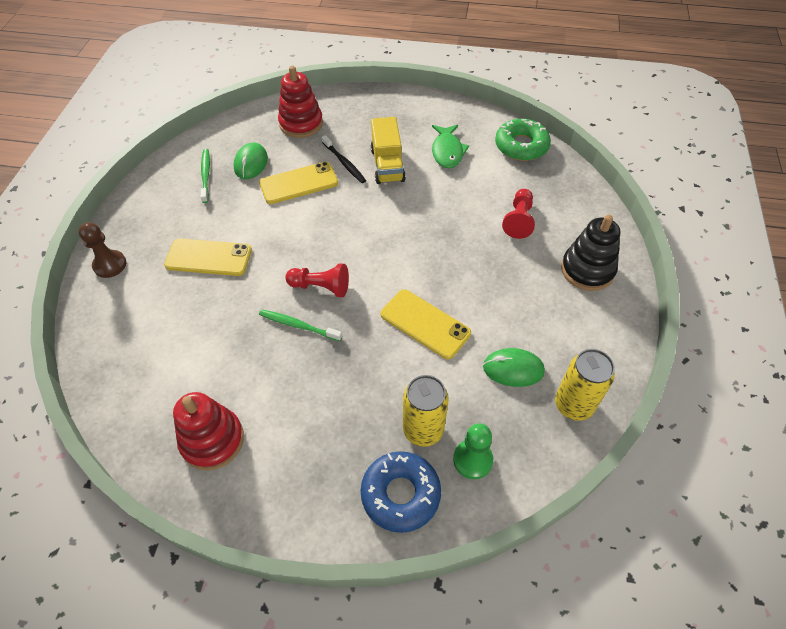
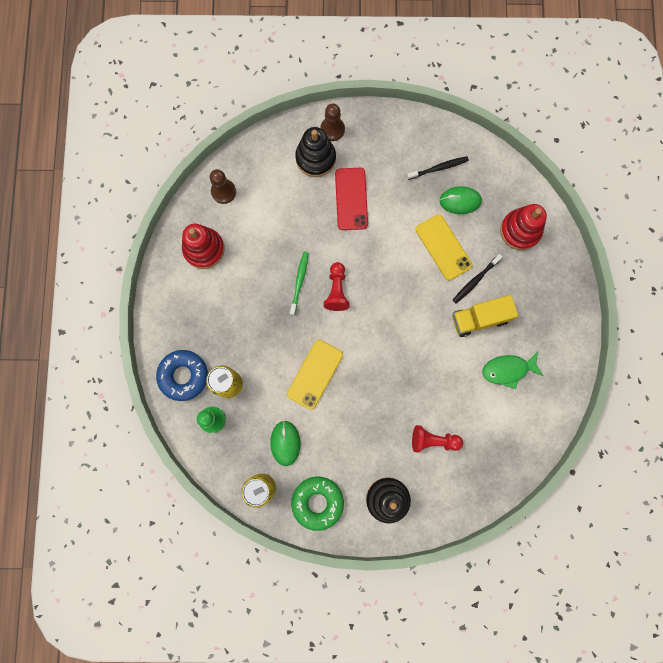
camera: 80 degrees right, 25 degrees up
(136, 402) = (223, 192): none -> brown pawn
(139, 287) = (315, 158): none -> black stacking toy
(206, 175) = (439, 168): green toothbrush -> black toothbrush
(208, 257) = (351, 199): yellow phone -> red phone
(521, 146) = (529, 438): green donut -> green donut (317, 502)

